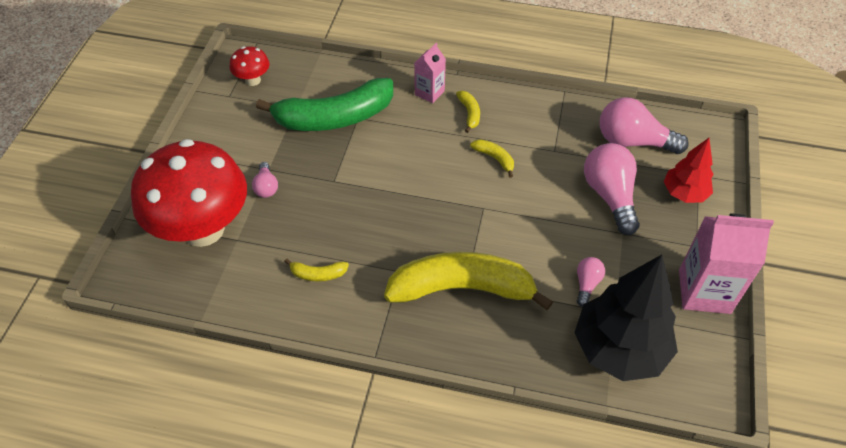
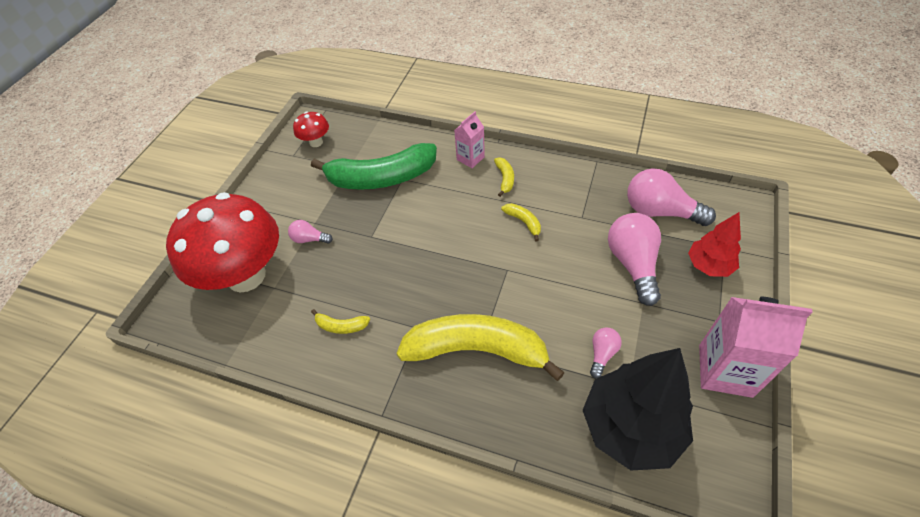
camera: 10 degrees right, 0 degrees up
(266, 187) = (309, 239): pink light bulb -> pink light bulb turned 105 degrees clockwise

